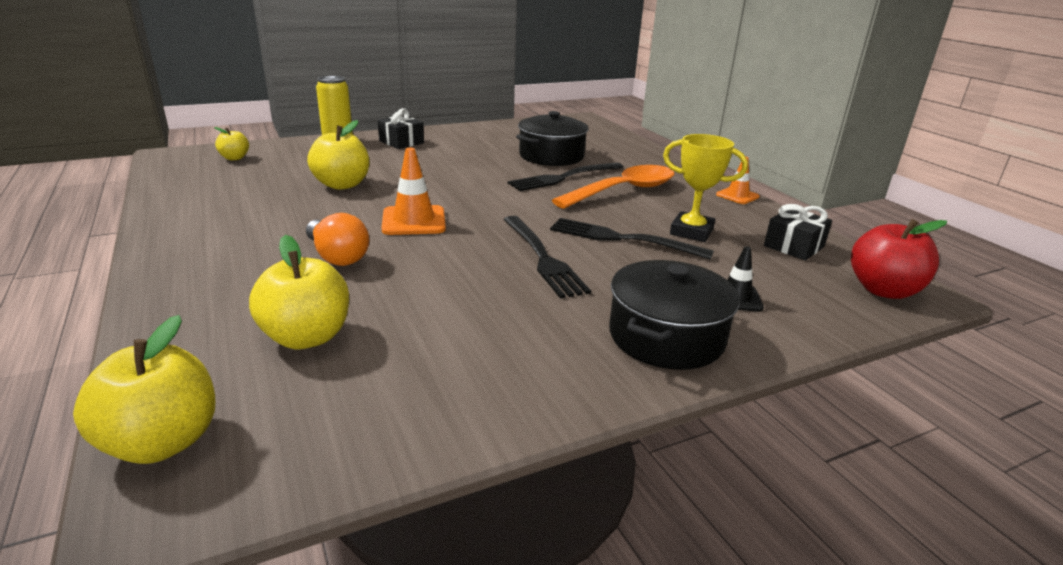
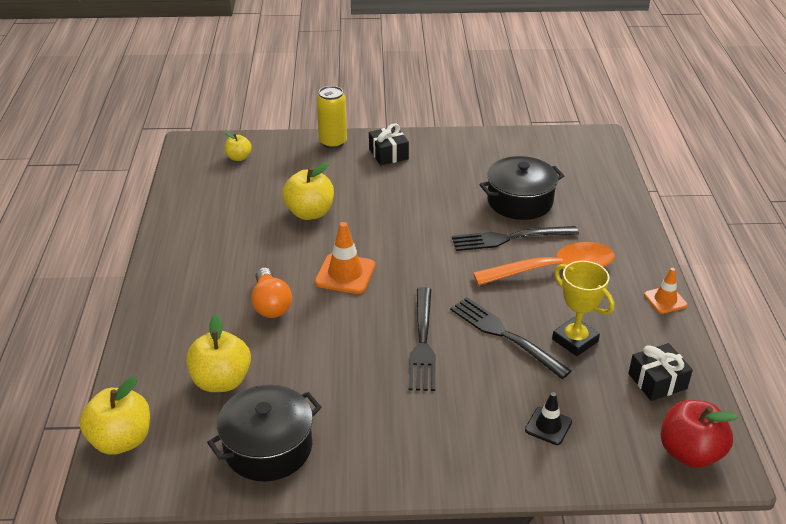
camera: 25 degrees right, 10 degrees up
(666, 337) = (461, 448): black pot -> black pot (268, 447)

